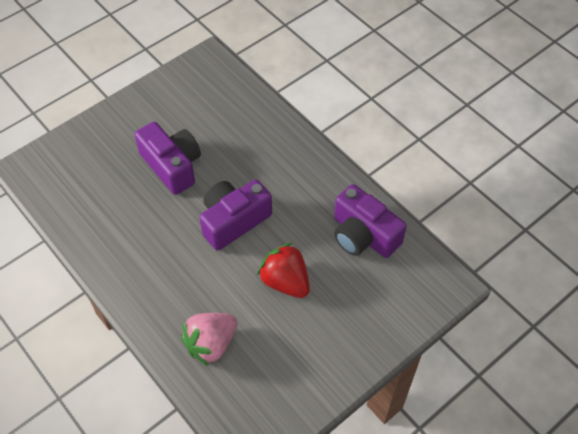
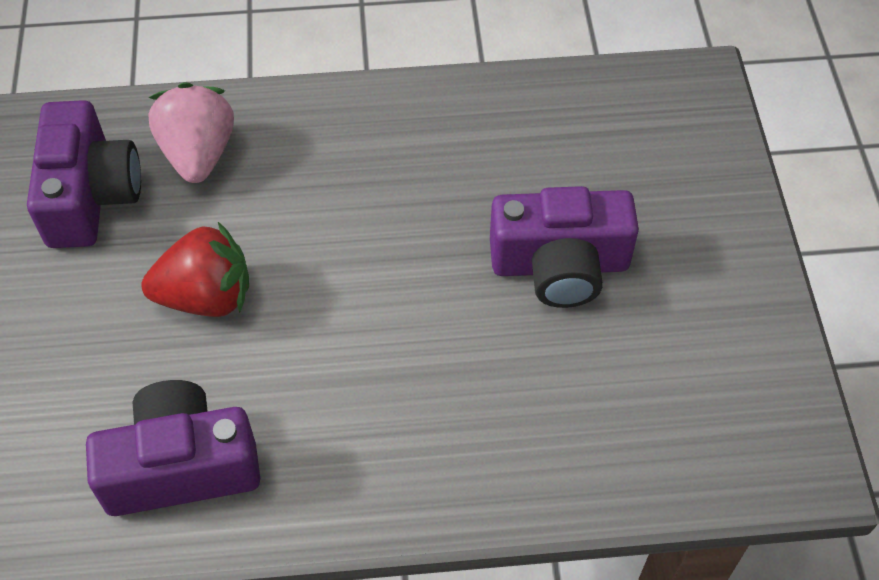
camera: 125 degrees right, 0 degrees up
(233, 221) = (376, 291): purple camera -> purple camera (90, 195)

